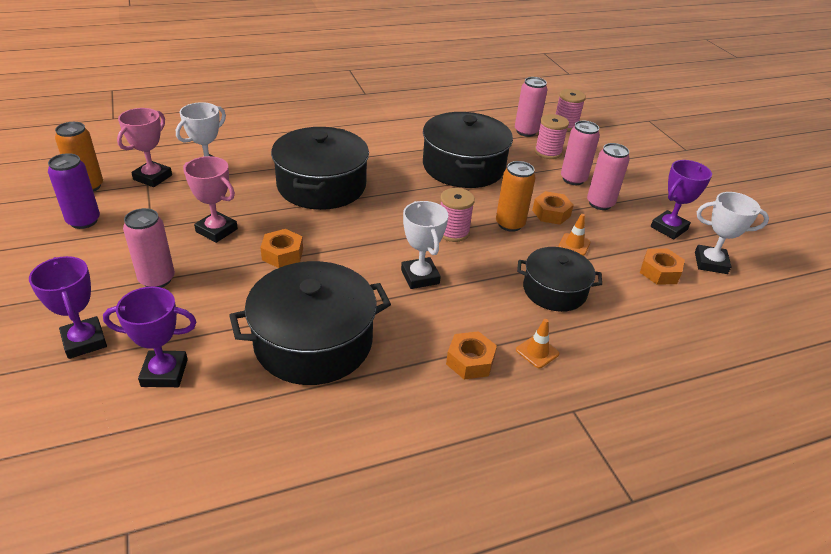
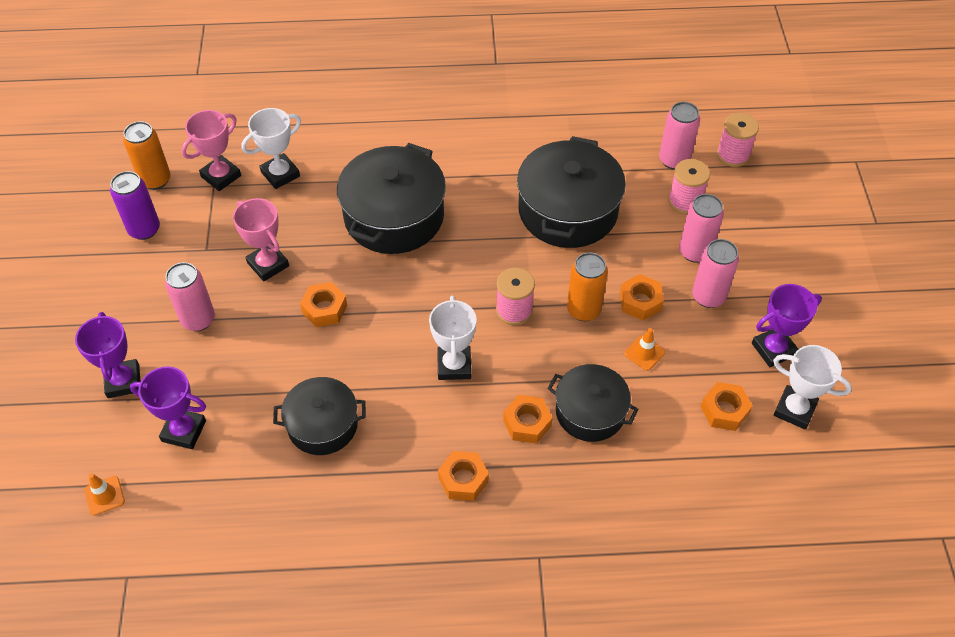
camera: 20 degrees right, 15 degrees up
(313, 342) = (322, 425): black pot -> black pot, size x0.62
(505, 307) = (527, 423): none -> orange nut
(537, 352) = (535, 484): orange traffic cone -> orange traffic cone (104, 495)

